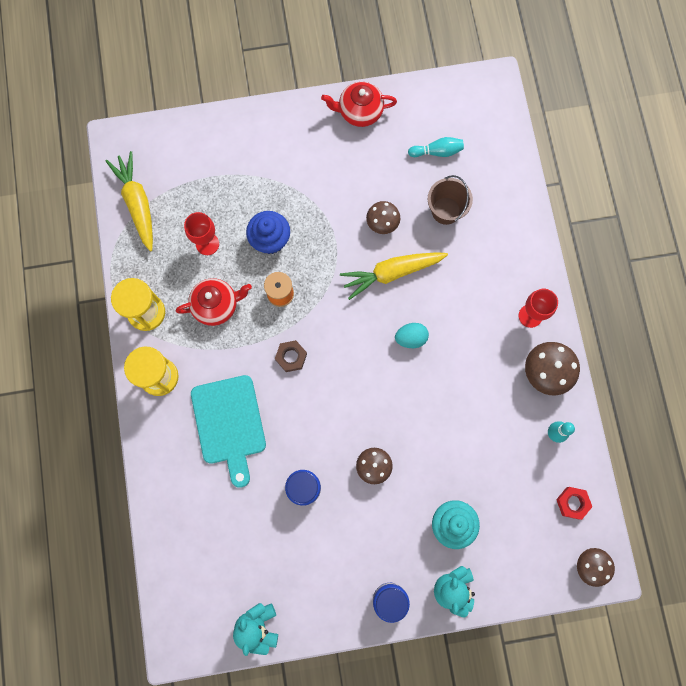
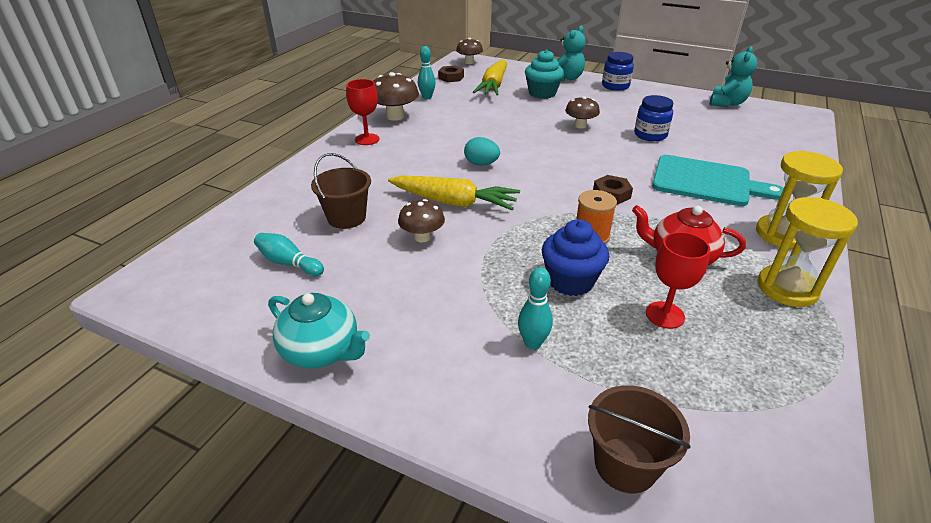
camera: 145 degrees left, 40 degrees down
(137, 204) = (773, 417): yellow carrot -> yellow carrot (493, 86)
(192, 140) = (625, 464): none -> brown bucket
(229, 424) = (706, 182): turquoise cutting board -> turquoise cutting board turned 90 degrees clockwise
(264, 180) = (532, 343): none -> turquoise bowling pin
(359, 112) = (322, 351): red teapot -> turquoise teapot
(572, 503) = (451, 77): red nut -> brown nut

